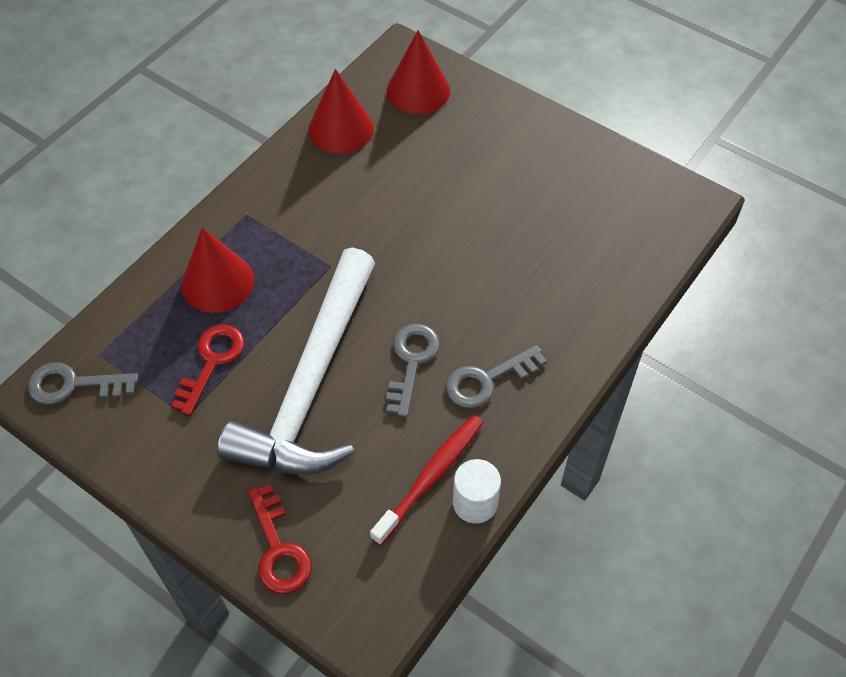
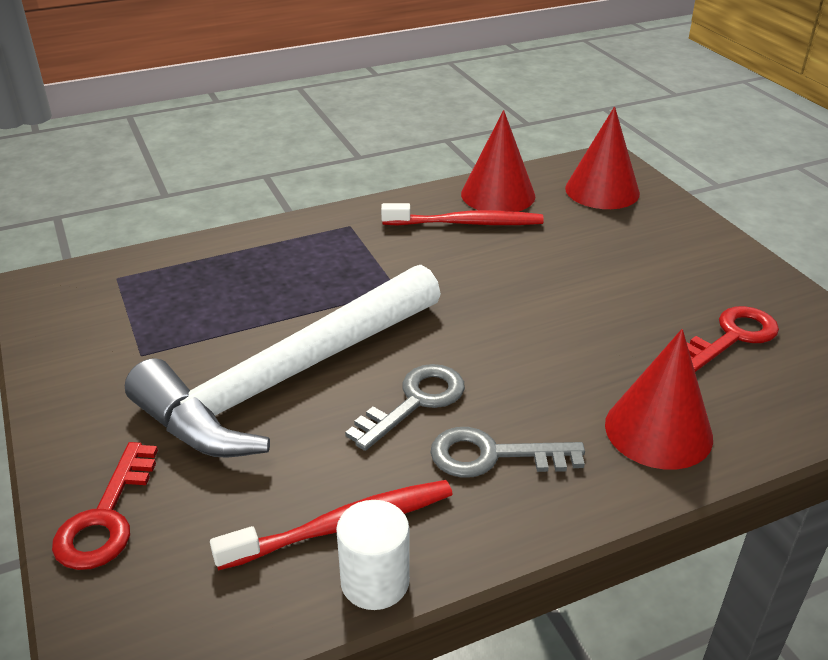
camera: 30 degrees right, 20 degrees down
(73, 385) = (70, 291): grey key -> none
(212, 362) = (208, 321): red key -> red key (732, 337)
(217, 282) = (274, 264): red cone -> red cone (658, 430)
(336, 172) = (466, 223): none -> red toothbrush

